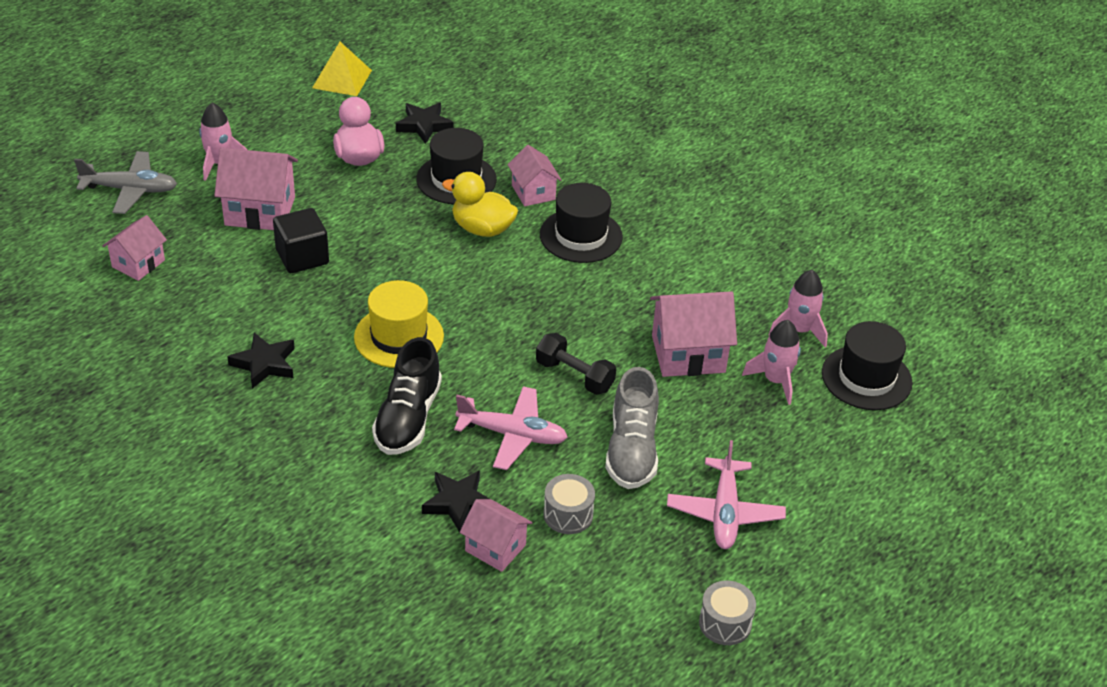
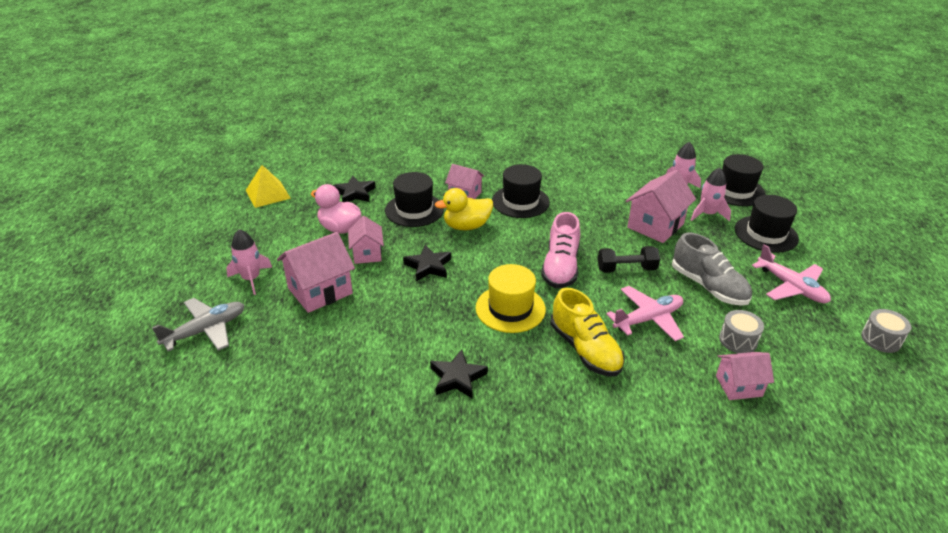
camera: 40 degrees left, 5 degrees down
(138, 263) = (278, 373): pink house -> pink house (367, 254)
(302, 257) = (387, 301): black cube -> none
(408, 418) = (585, 349): black shoe -> yellow shoe
(458, 503) = (683, 376): black star -> black star (428, 266)
(510, 330) = (560, 267): none -> pink shoe
(806, 445) = (766, 234): none -> black hat

